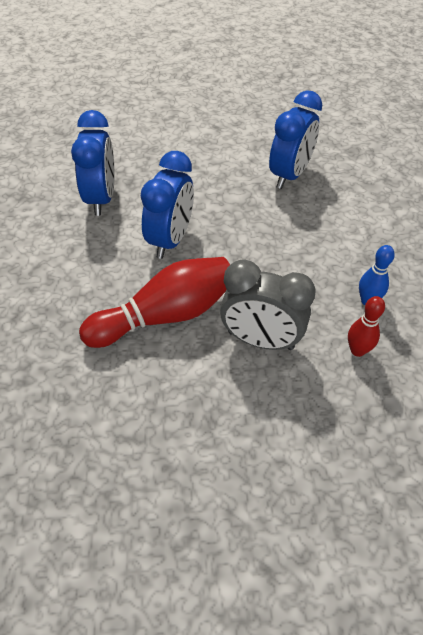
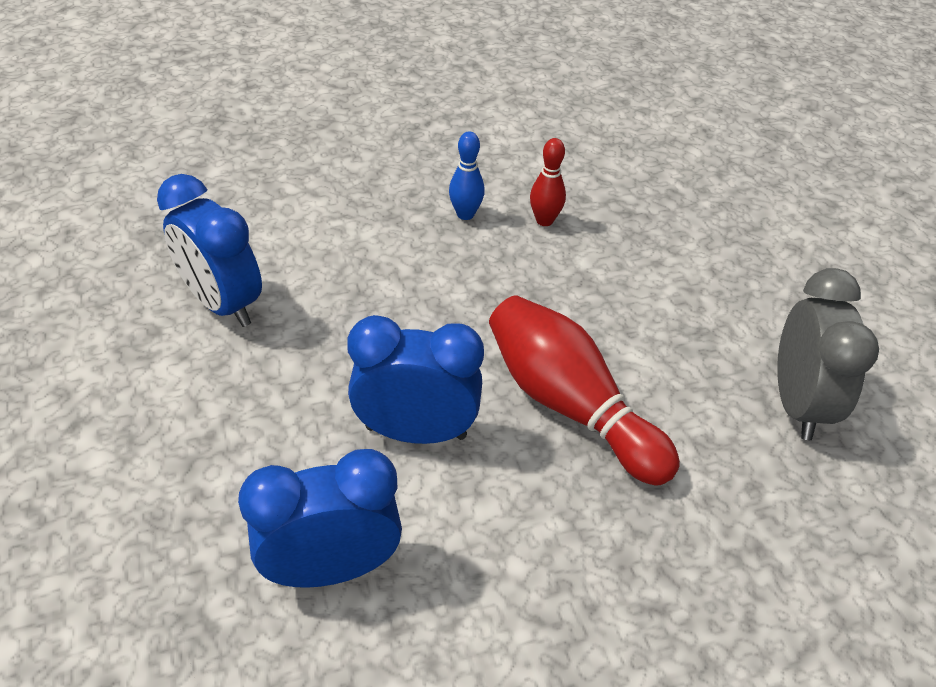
camera: 105 degrees left, 5 degrees down
(260, 340) = (568, 302): grey clock -> grey clock (797, 404)
(289, 175) = (222, 304): blue clock -> blue clock turned 150 degrees counterclockwise

